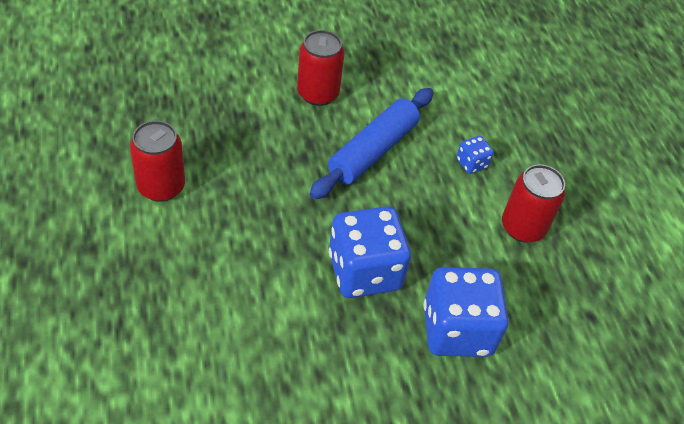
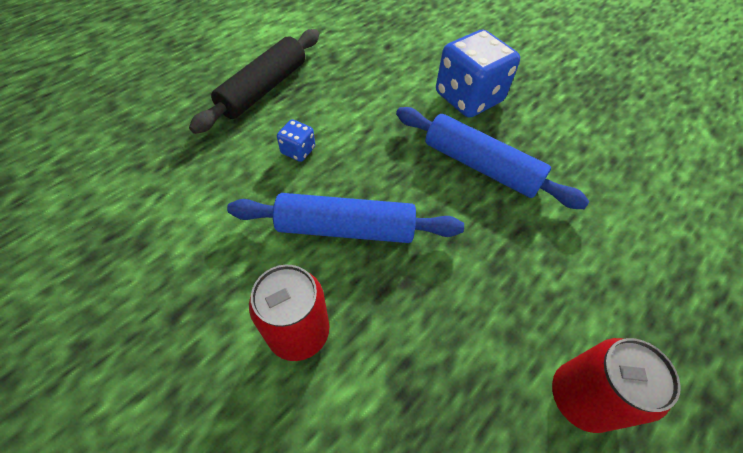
camera: 120 degrees left, 5 degrees up
(364, 271) = (480, 166): blue dice -> blue rolling pin
(523, 227) = (342, 97): red can -> none
(569, 178) = (264, 89): none -> black rolling pin

